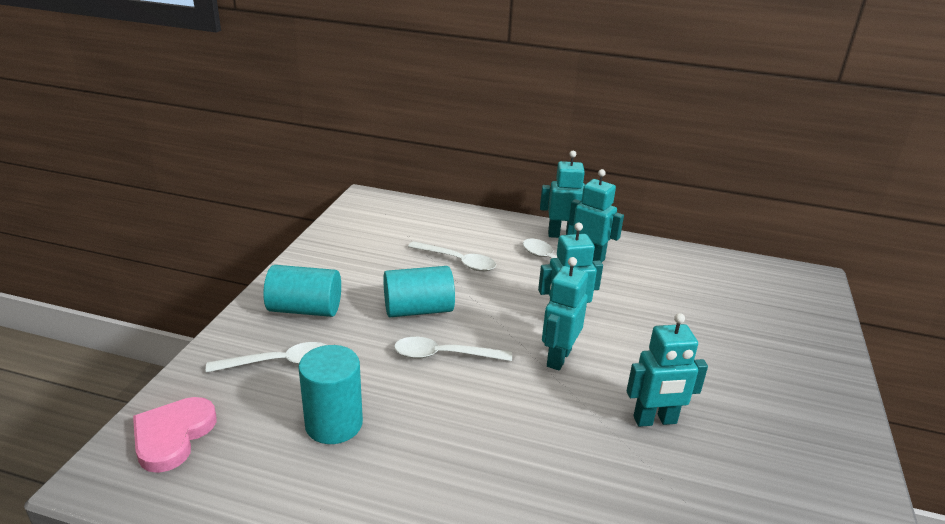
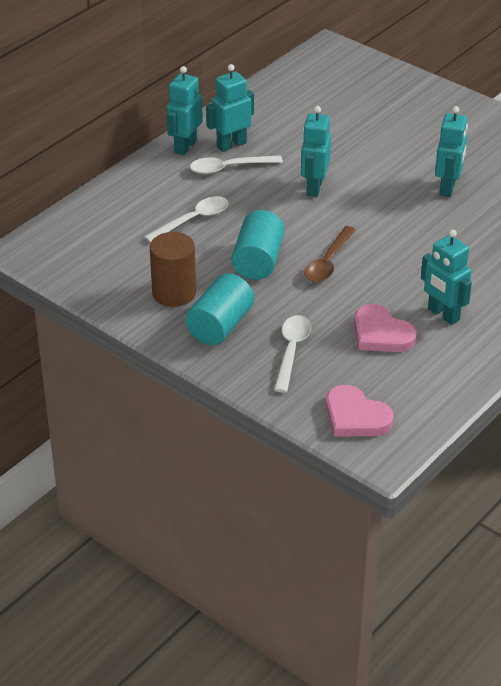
camera: 65 degrees left, 10 degrees up
(334, 424) = (381, 334): turquoise cylinder -> pink heart
(343, 274) = (174, 293): none -> brown cylinder
(443, 355) = (328, 262): white spoon -> brown spoon
(558, 358) = (361, 207): turquoise robot -> turquoise robot (443, 314)

